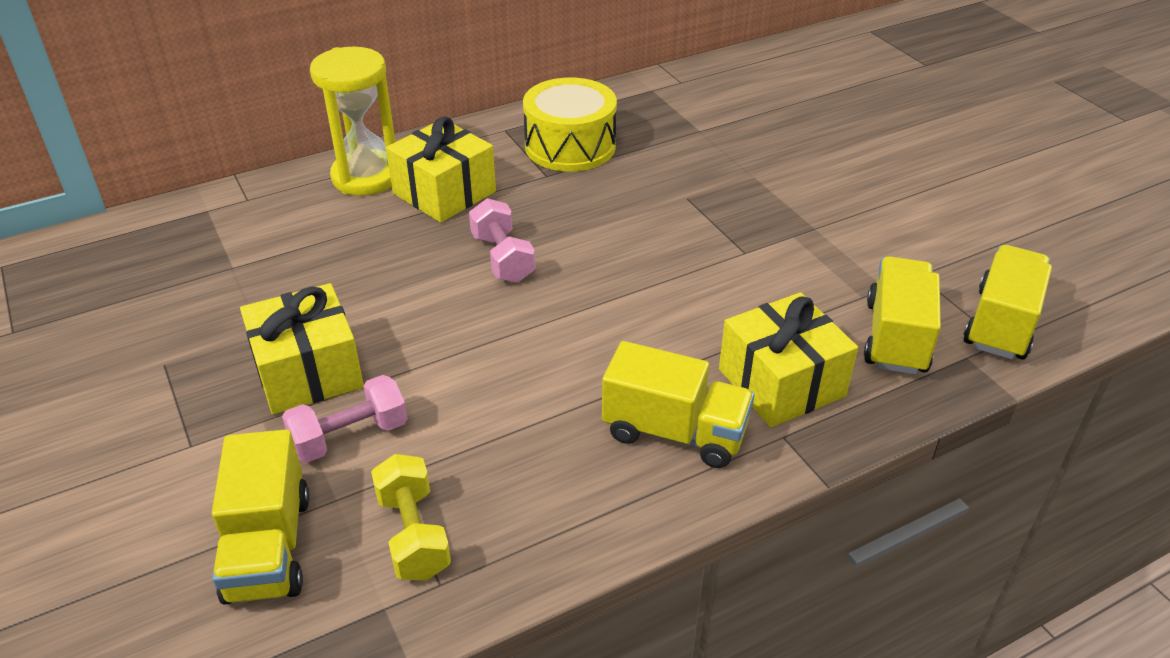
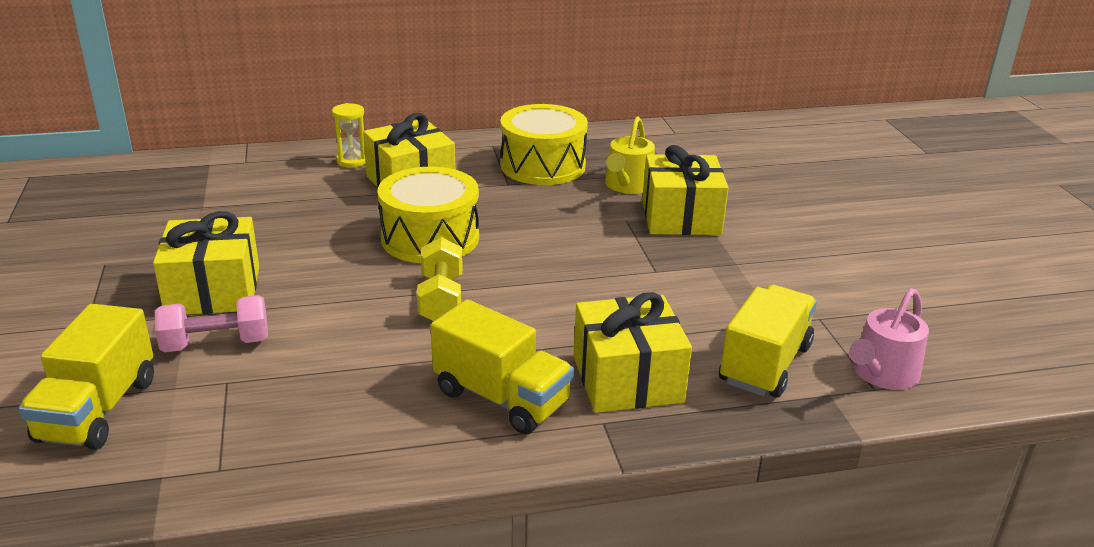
camera: 15 degrees right, 10 degrees down
(366, 177) = (352, 161): yellow hourglass -> yellow hourglass, size x0.50
(413, 534) = (221, 427): yellow dumbbell -> yellow dumbbell (441, 299)
(502, 258) = (430, 238): pink dumbbell -> yellow drum
(667, 155) = (627, 185): none -> yellow watering can
(737, 184) = (681, 217): none -> yellow gift
(1001, 324) = (882, 373): yellow truck -> pink watering can

